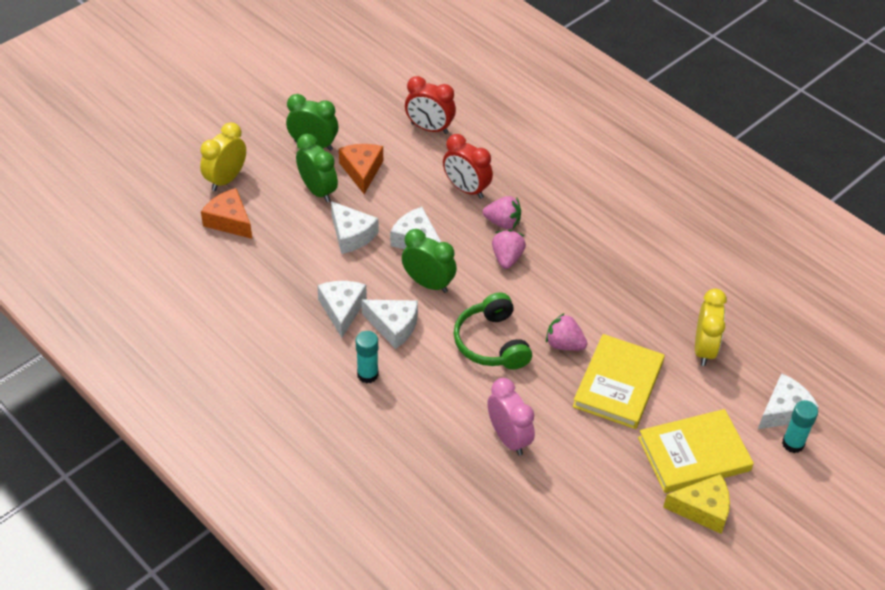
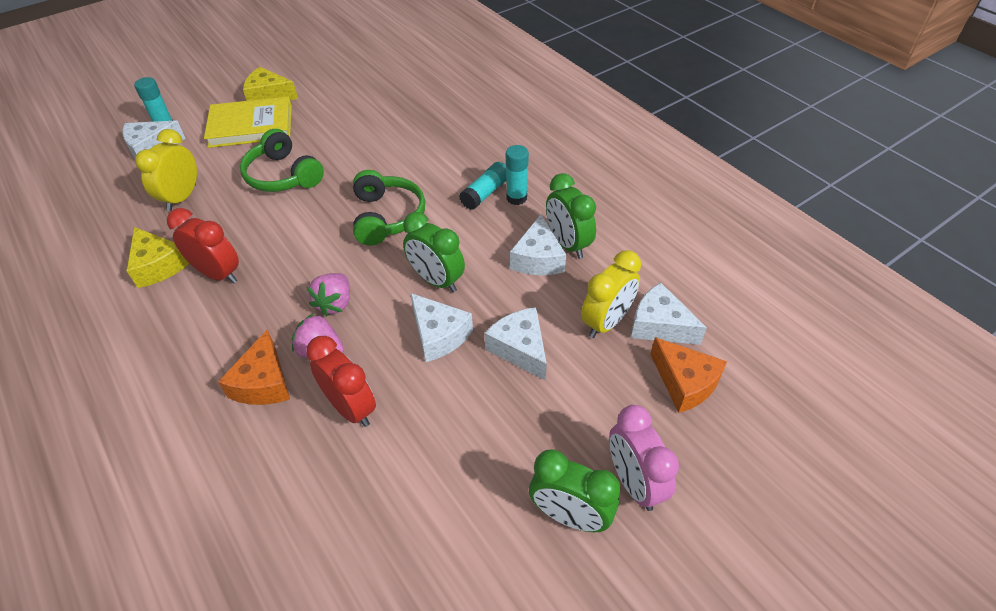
camera: 170 degrees left, 0 degrees up
(226, 179) = (703, 456): yellow clock -> yellow clock (606, 322)
(318, 191) = (563, 423): green clock -> green clock (567, 244)
(362, 171) = (496, 454): orange cheese -> orange cheese (263, 382)
(393, 326) = (484, 239): white cheese -> white cheese (659, 325)
(400, 378) = (485, 193): none -> turquoise glue stick
(429, 128) = (371, 537): red clock -> red clock (218, 274)
(508, 438) = (399, 145): pink clock -> pink clock (634, 482)
(564, 344) = (315, 211): pink strawberry -> none
(618, 384) = (282, 175): yellow book -> green headphones
(674, 278) = (158, 266): none -> yellow cheese

